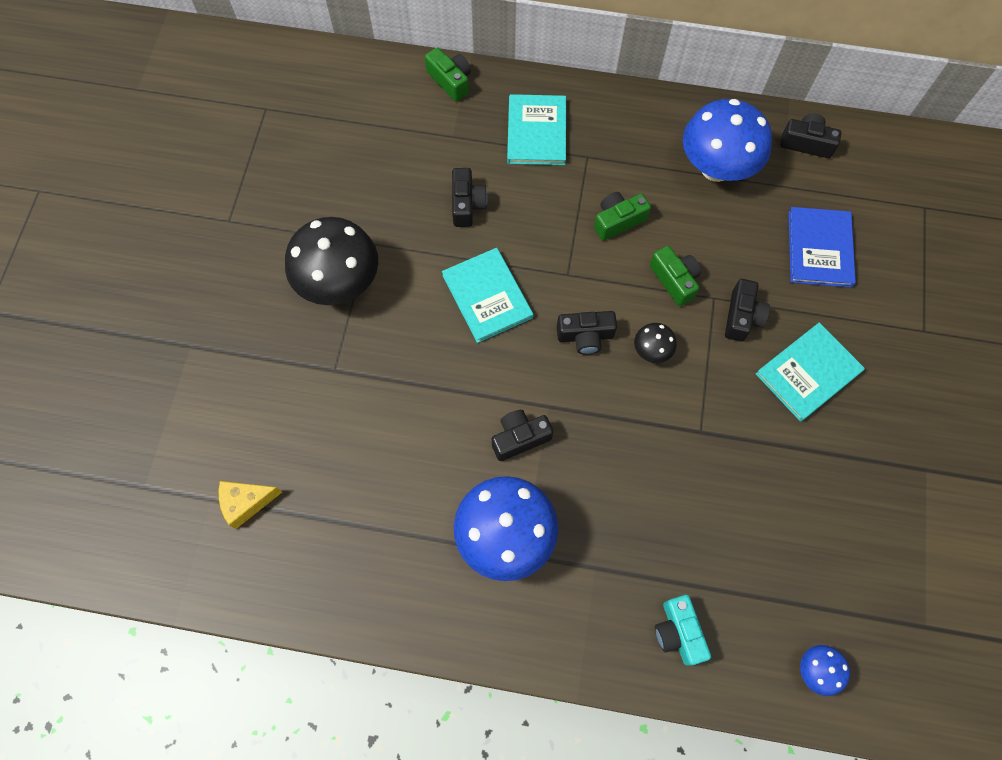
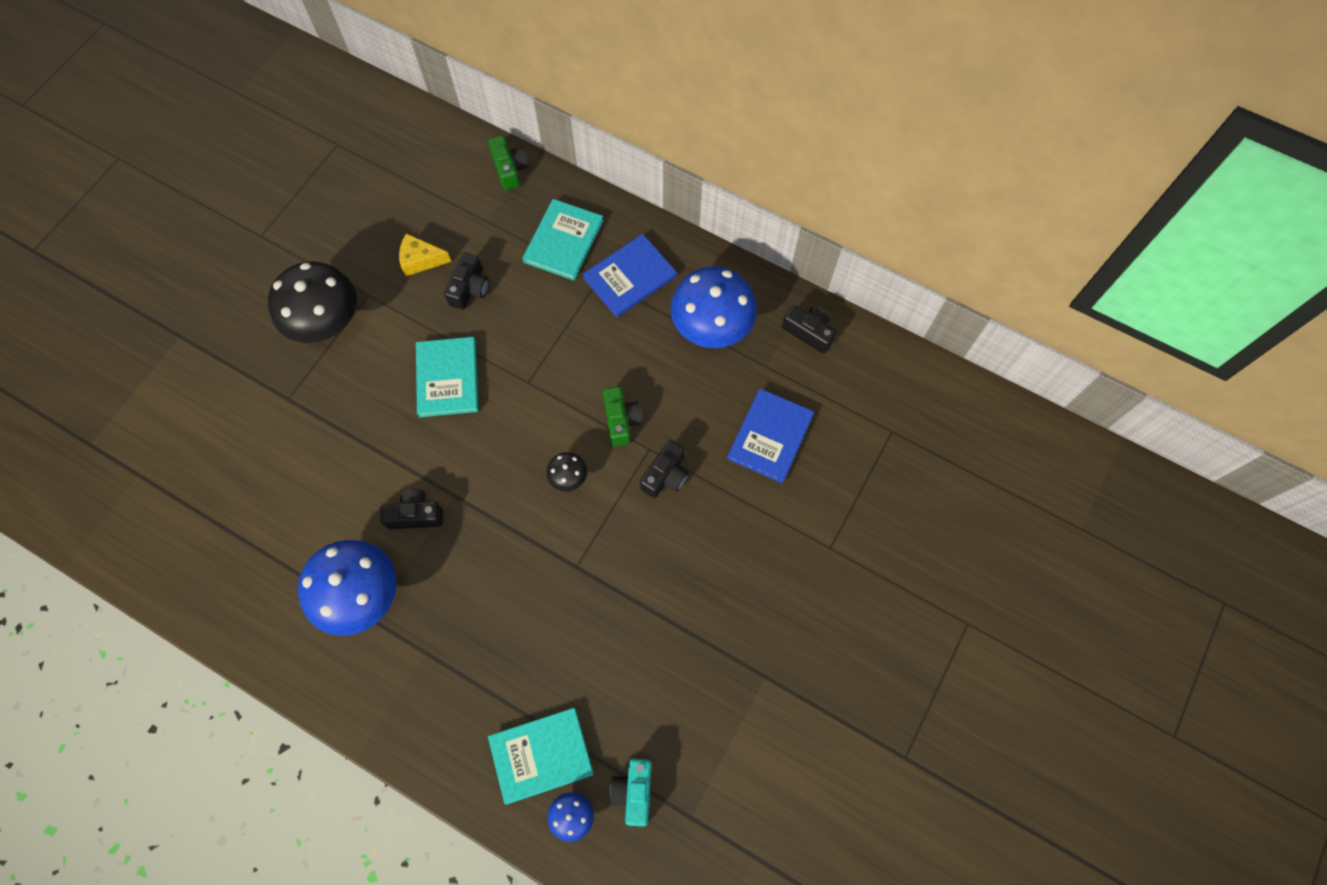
camera: 20 degrees right, 0 degrees up
(246, 502) = (164, 488): yellow cheese -> yellow cheese (421, 260)
(585, 336) = (516, 444): black camera -> none
(616, 145) = (630, 277): none -> blue book
(618, 221) = (597, 348): green camera -> none
(678, 632) = (469, 735): turquoise camera -> turquoise camera (634, 791)
(808, 373) = (700, 548): turquoise book -> turquoise book (541, 755)

